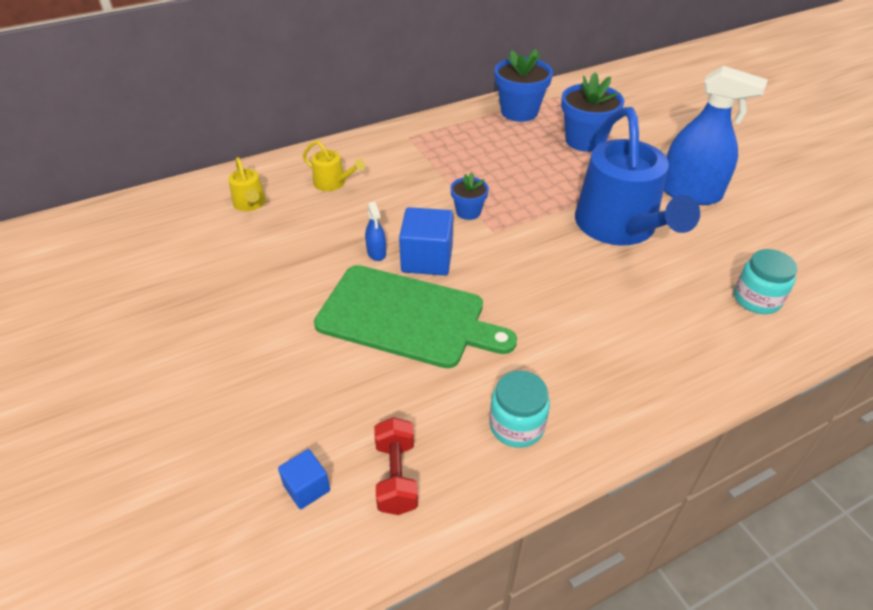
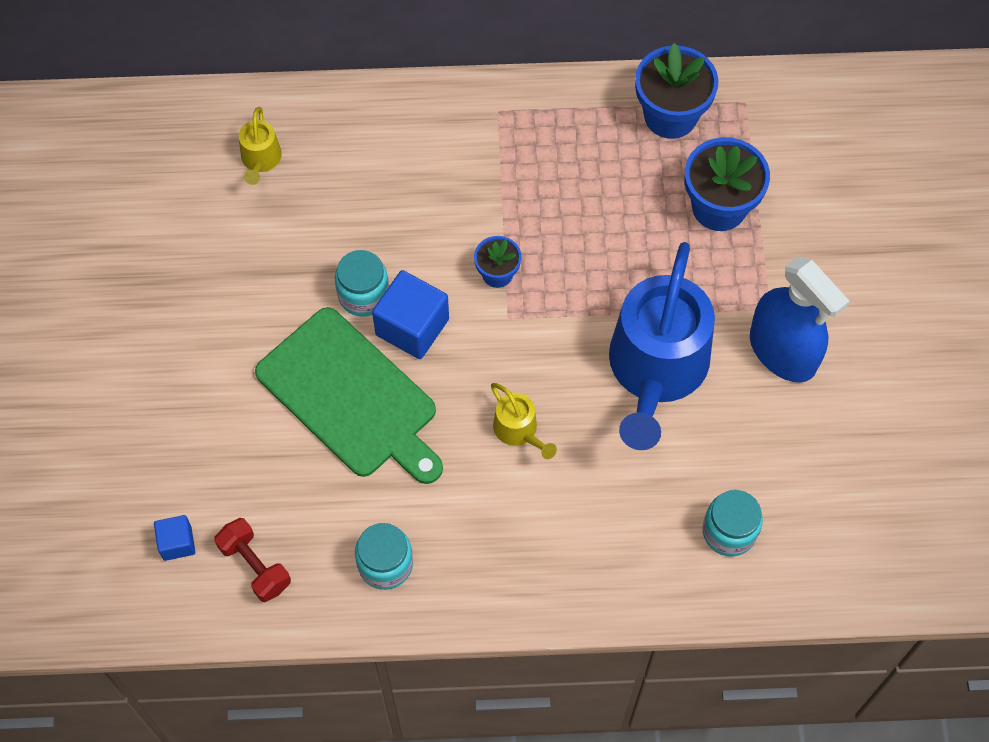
camera: 25 degrees right, 20 degrees up
(333, 183) = (367, 161): yellow watering can -> yellow watering can (518, 430)
(376, 253) = (363, 295): blue spray bottle -> turquoise jar
(396, 476) = (255, 566): red dumbbell -> red dumbbell turned 60 degrees counterclockwise

